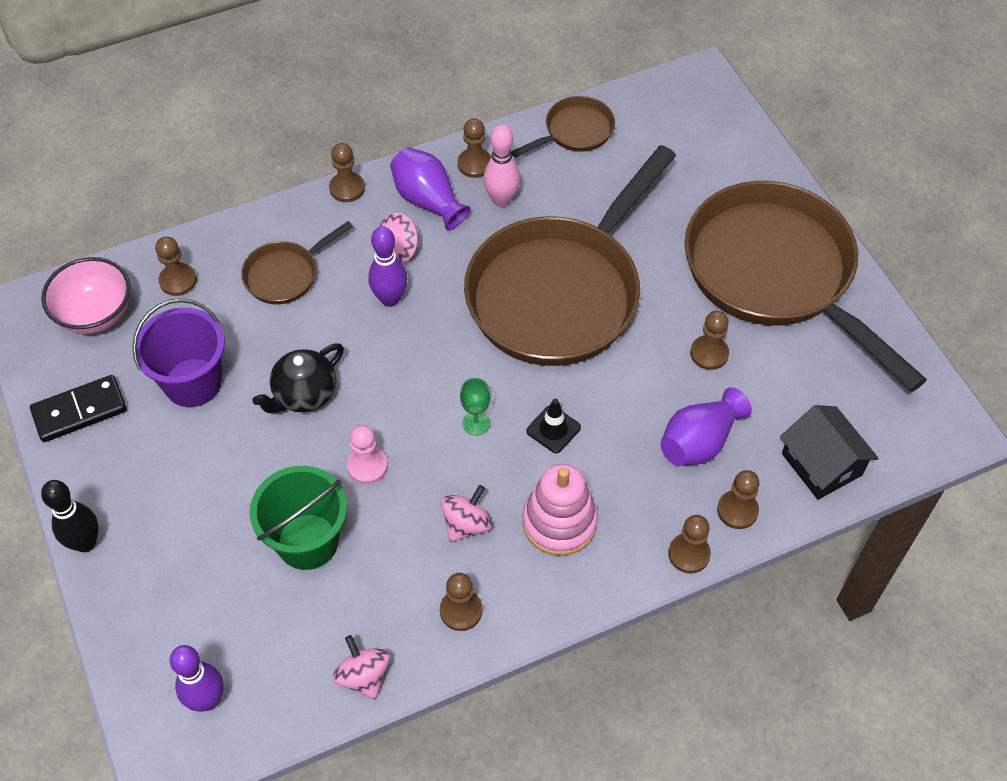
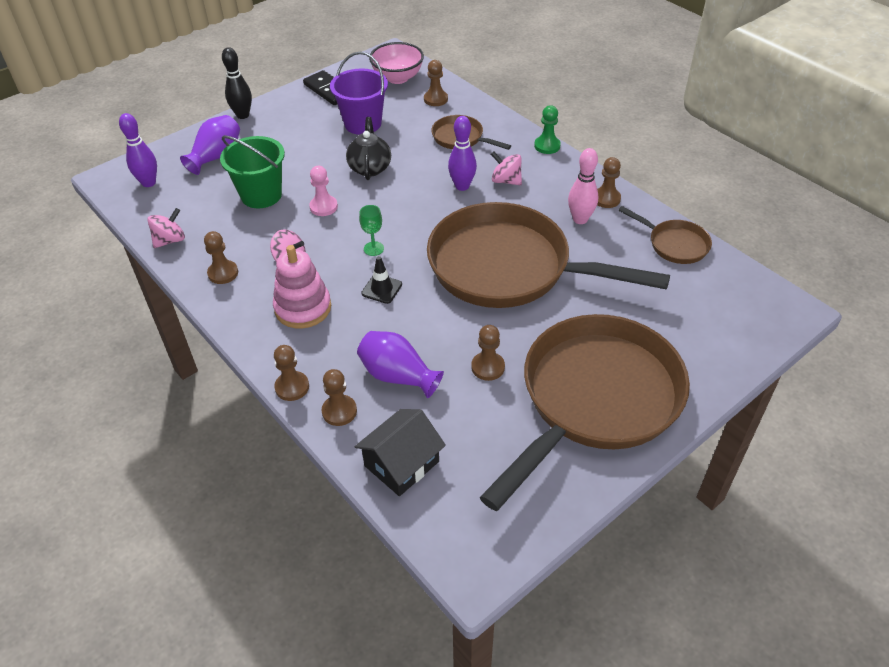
camera: 75 degrees right, 10 degrees down
(304, 394) = (370, 168): black teapot -> black teapot turned 60 degrees clockwise
(347, 188) = (547, 146): brown pawn -> green pawn
(428, 200) = (558, 184): purple vase -> purple vase (216, 157)

